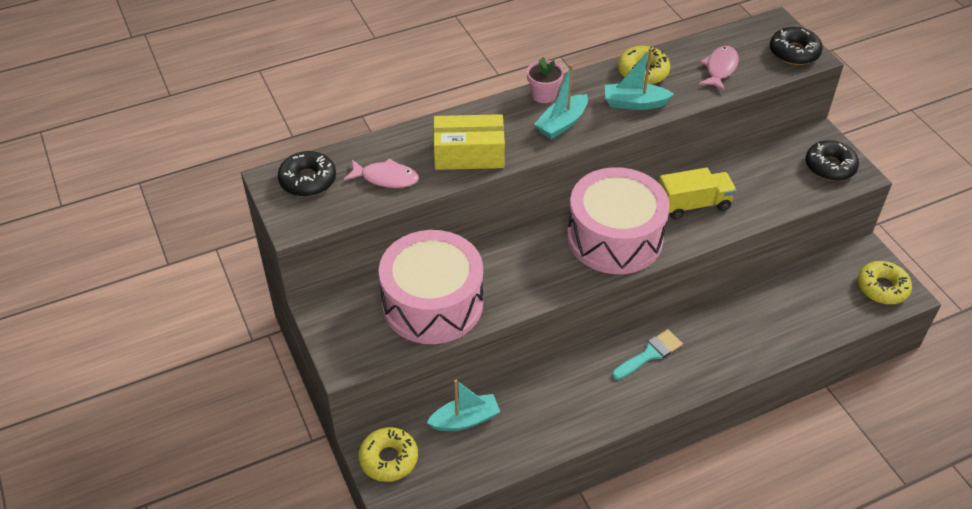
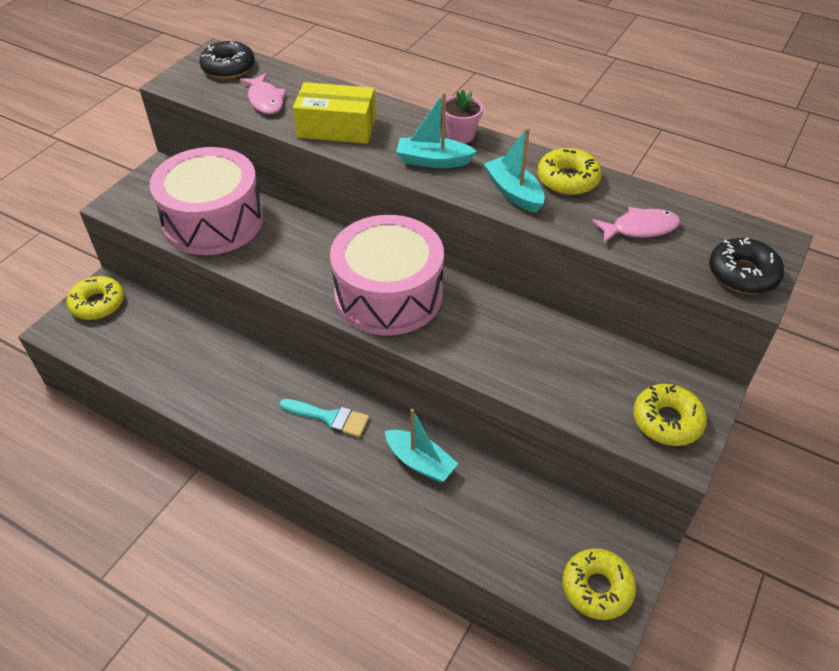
camera: 55 degrees right, 0 degrees up
(465, 420) = (165, 328): turquoise boat -> turquoise boat (420, 462)
(469, 154) = (336, 127): yellow box -> yellow box turned 45 degrees counterclockwise
(693, 205) = (488, 331): yellow truck -> none
(830, 166) = (667, 421): black donut -> yellow donut

